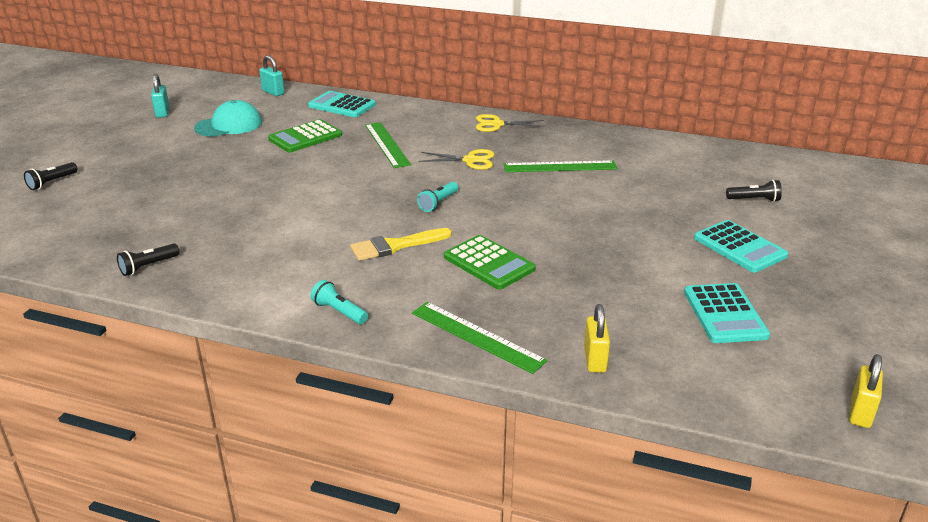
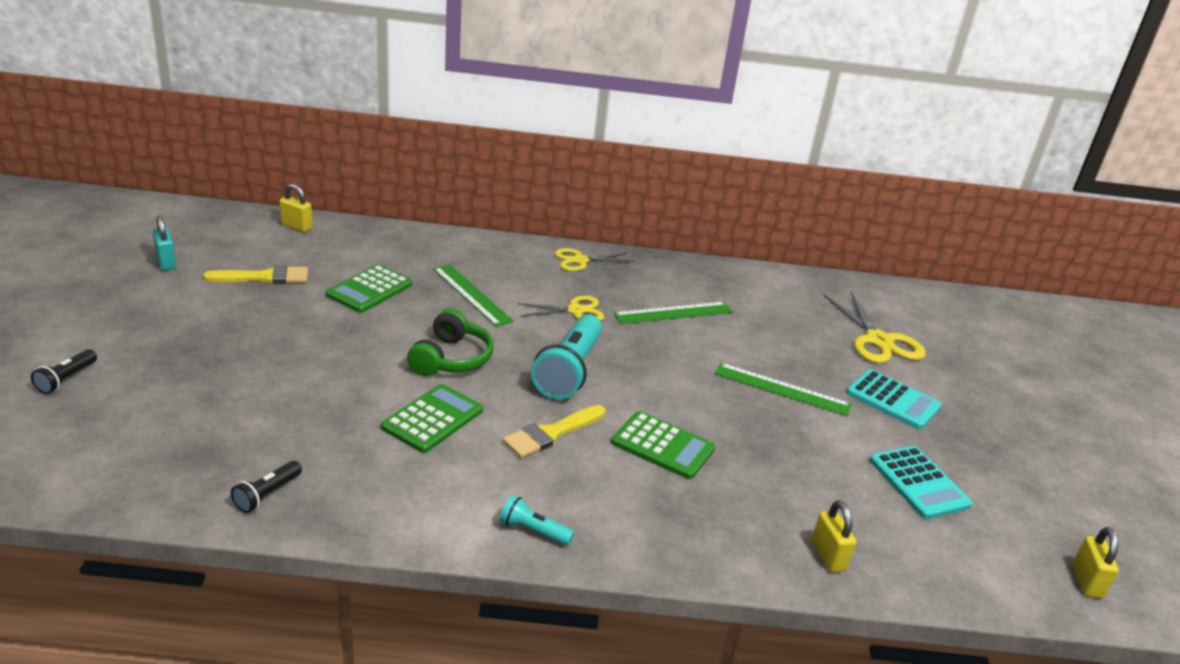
camera: 20 degrees left, 0 degrees up
(229, 125) = (264, 277): turquoise cap -> yellow brush
(273, 92) = (297, 226): turquoise padlock -> yellow padlock
(303, 228) = (433, 419): none -> green calculator
(342, 105) = (391, 242): turquoise calculator -> none
(343, 188) = (451, 358): none -> green headphones
(438, 203) = (569, 371): turquoise flashlight -> turquoise flashlight, size x2.10
(476, 336) = (697, 543): green ruler -> green ruler (782, 389)
(754, 200) = (878, 341): black flashlight -> yellow scissors

